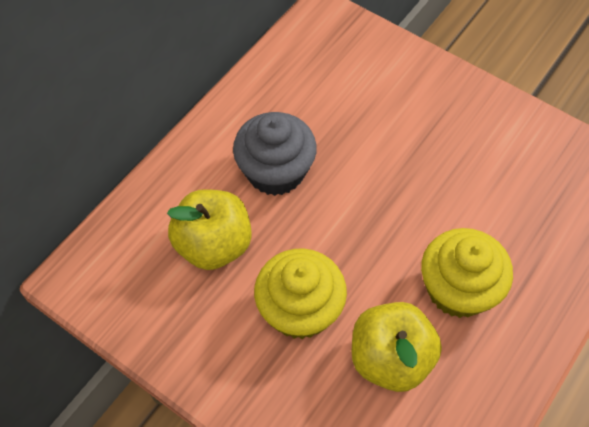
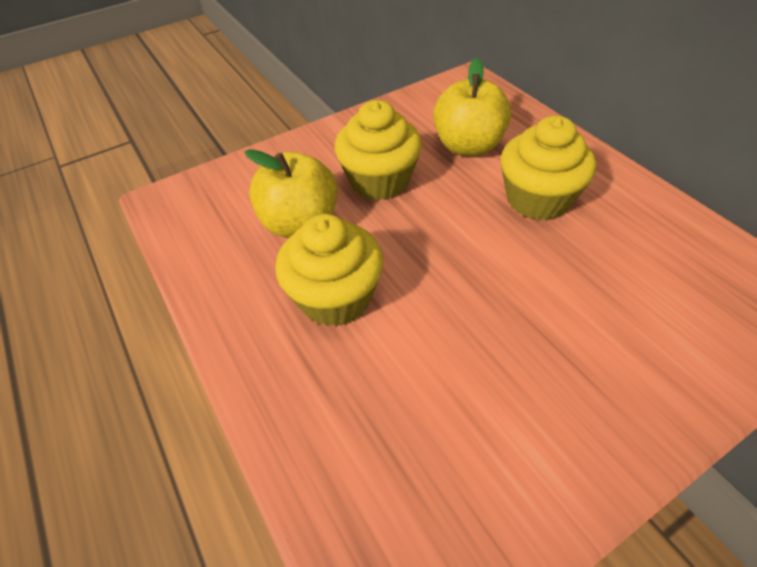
camera: 115 degrees right, 10 degrees down
(275, 171) = (537, 199): grey cupcake -> yellow cupcake

